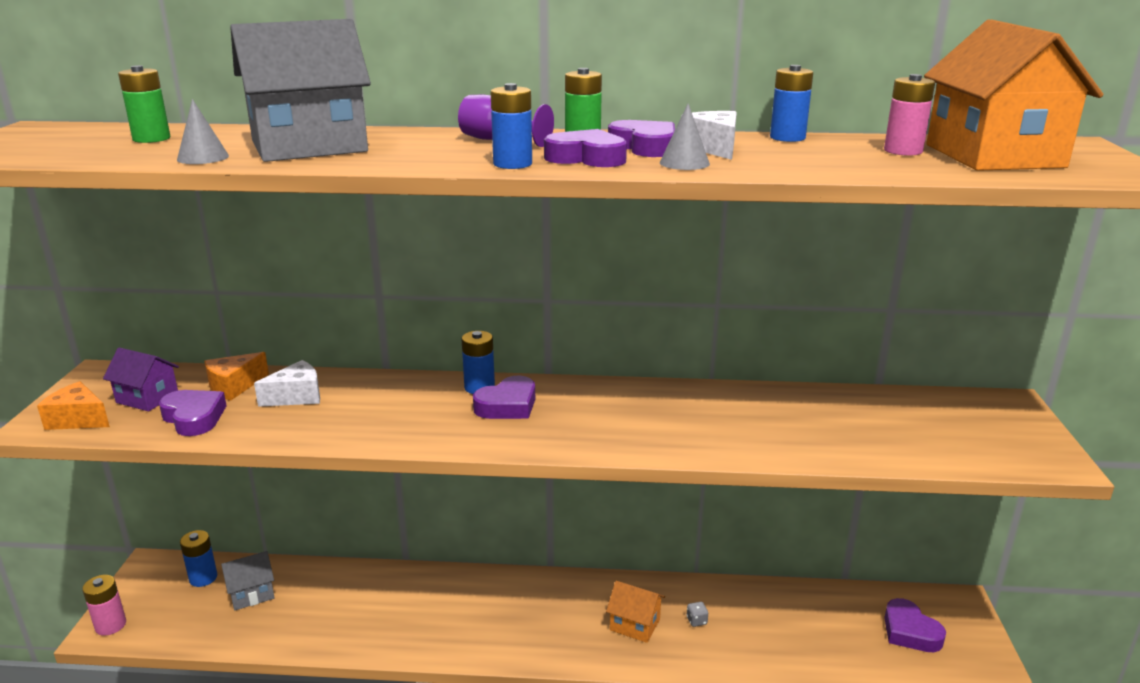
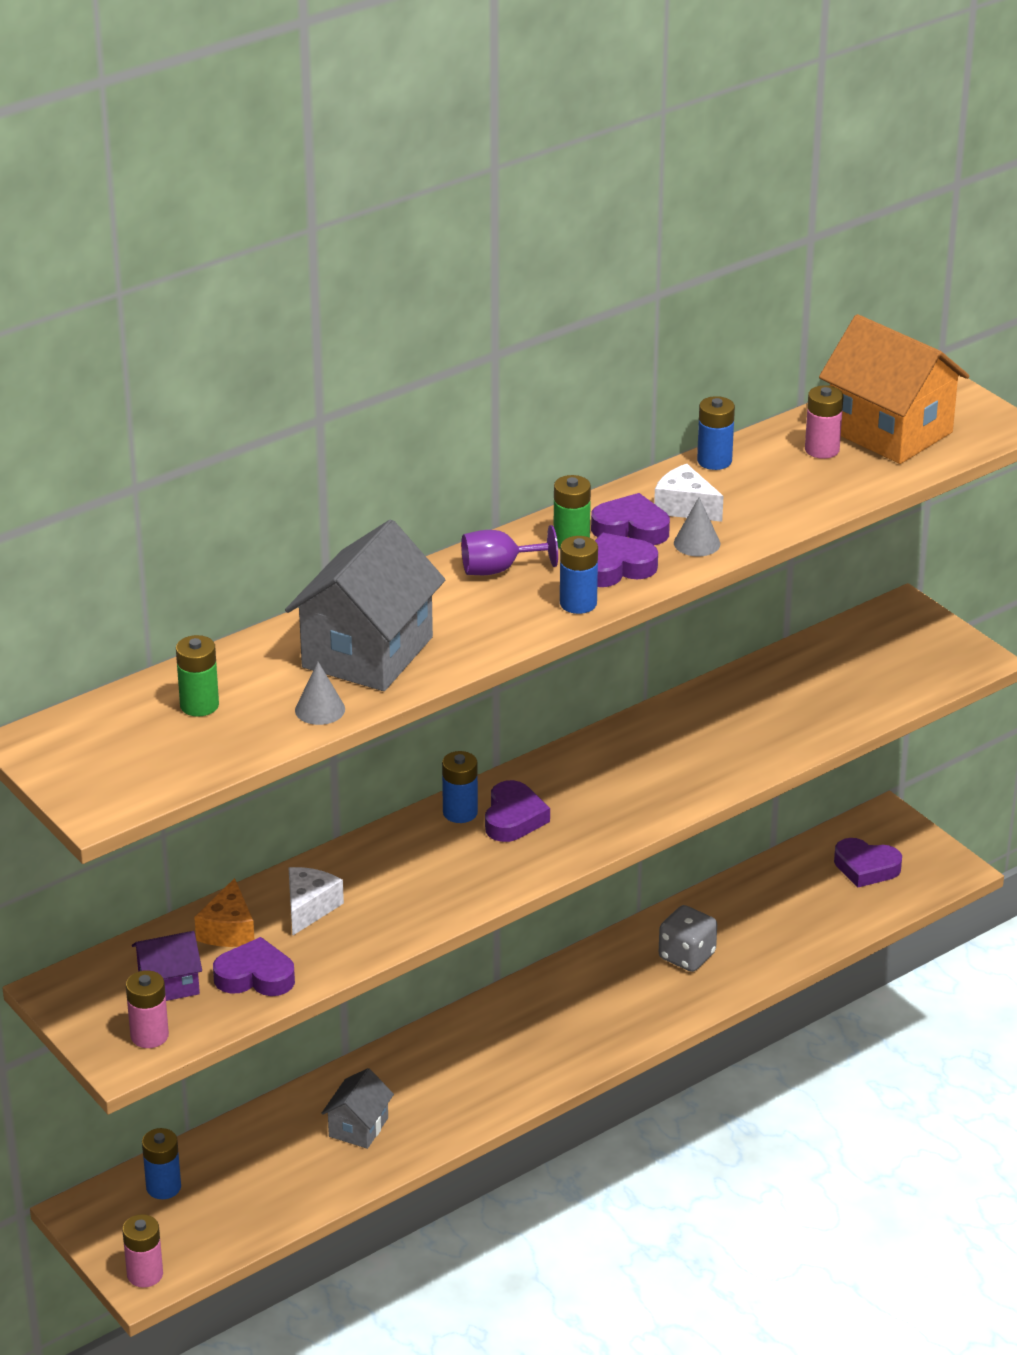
camera: 40 degrees left, 10 degrees up
(78, 419) = (149, 1036): orange cheese -> pink battery
(252, 594) = (240, 1170): grey house -> grey house (358, 1127)
(635, 624) = (638, 989): orange house -> none
(696, 621) = (687, 956): grey dice -> grey dice, size x2.30

